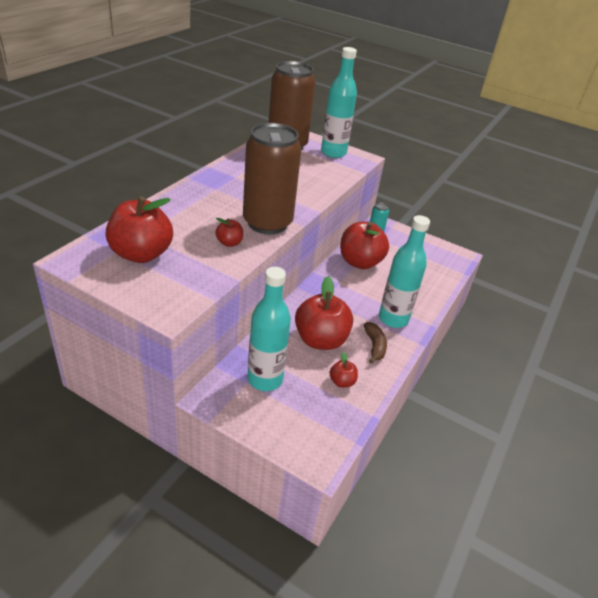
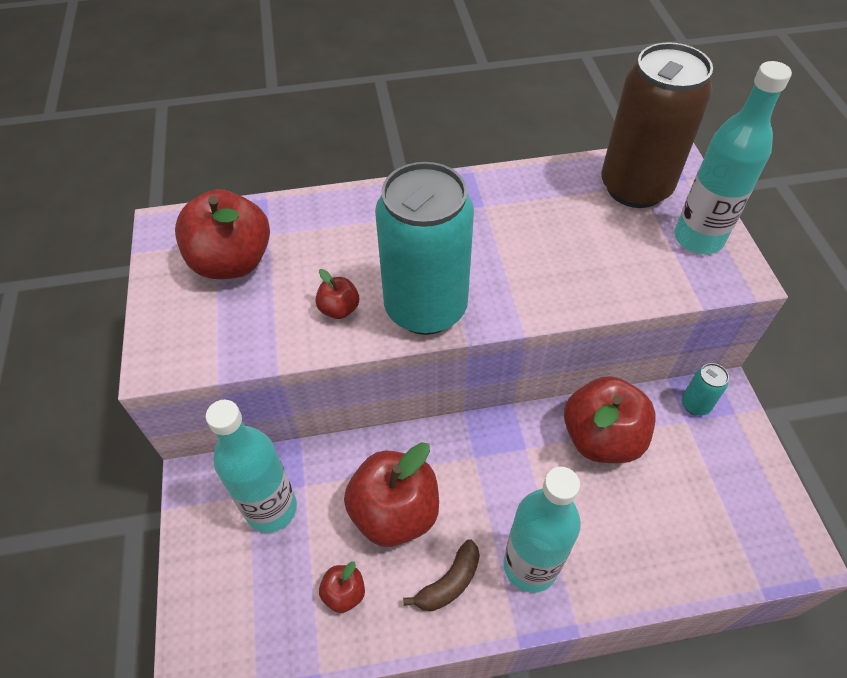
camera: 55 degrees right, 15 degrees up
(267, 223) = (425, 308): brown can -> turquoise can

